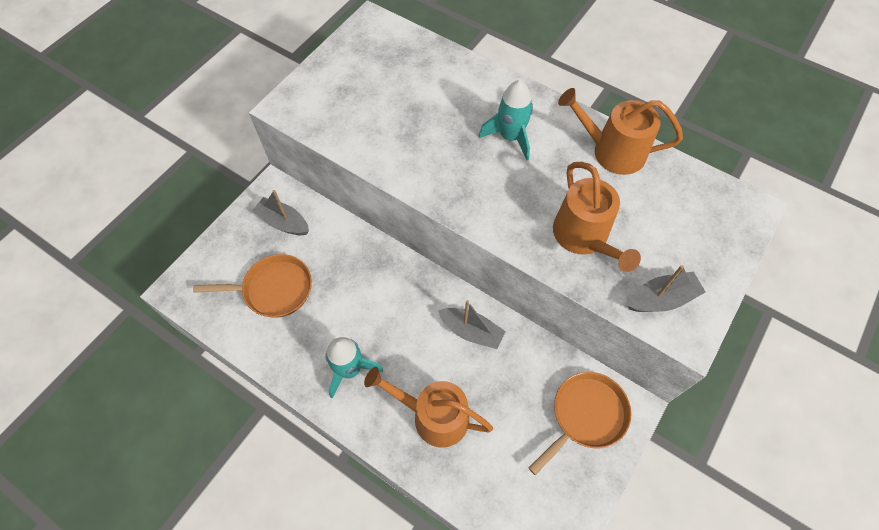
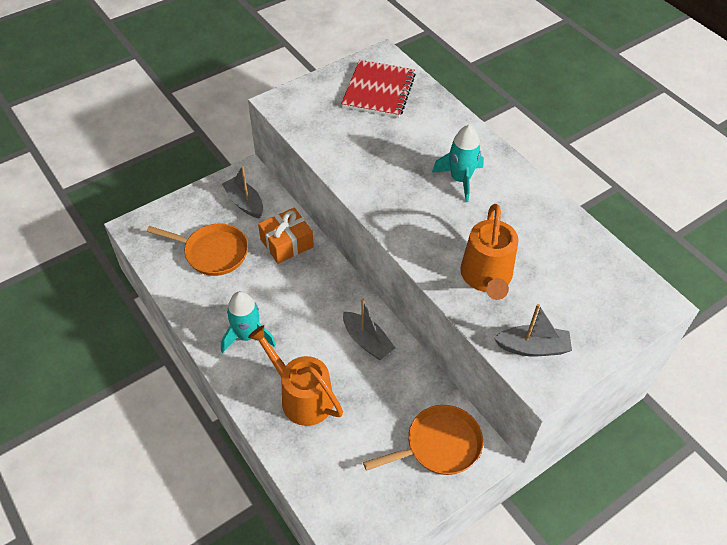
camera: 20 degrees right, 10 degrees down
(346, 253) = (286, 243): none -> orange gift
(384, 62) = (378, 91): none -> red notebook
(612, 151) = (548, 217): orange watering can -> none

